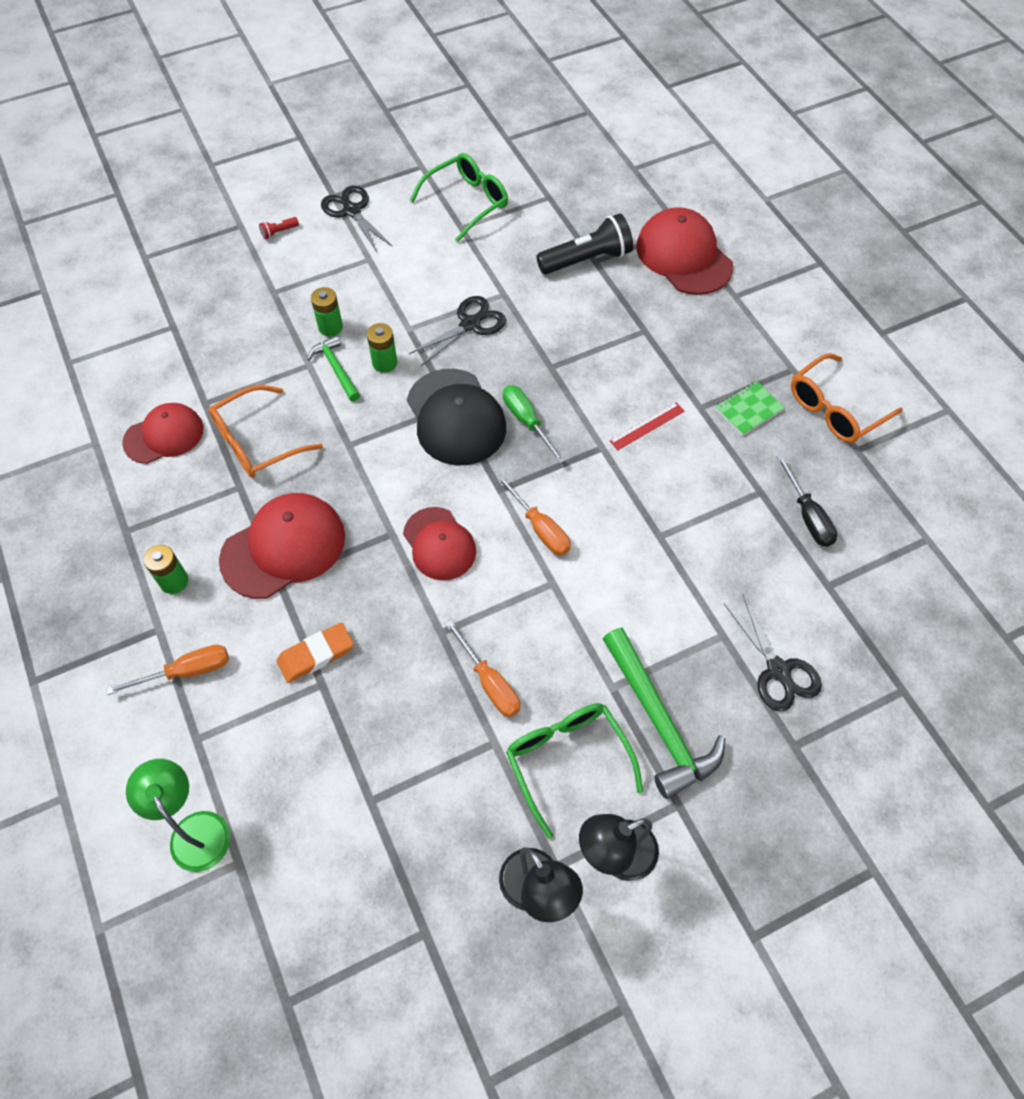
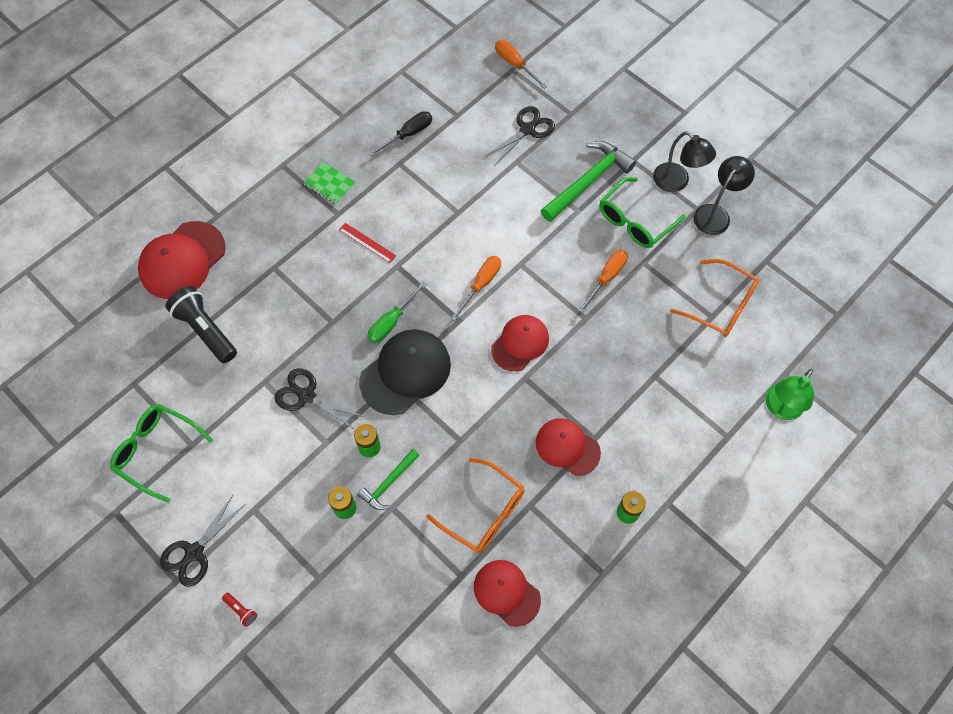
camera: 110 degrees left, 5 degrees up
(186, 671) = (688, 467): orange screwdriver -> orange screwdriver (515, 64)
(284, 547) = (567, 447): red cap -> red cap, size x0.66
(316, 655) = (637, 388): orange eraser -> none
(835, 408) = (311, 134): orange glasses -> orange glasses (720, 305)

